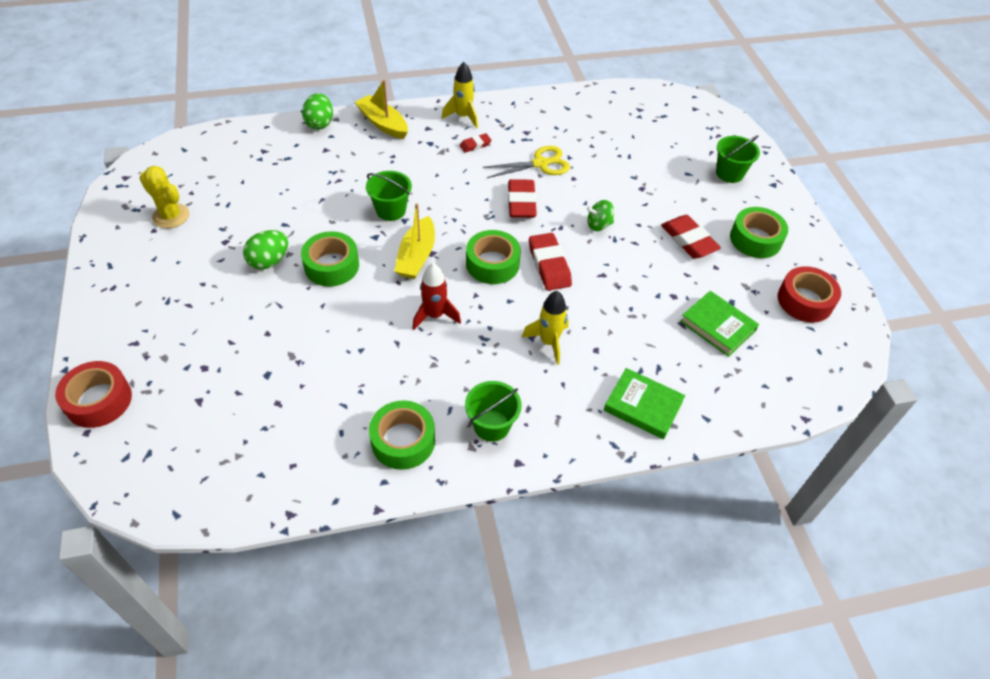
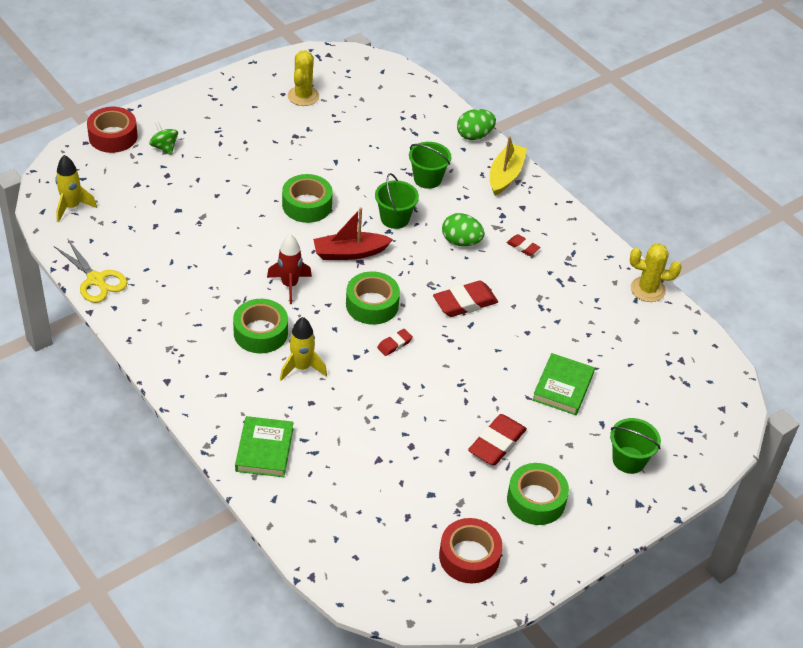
camera: 65 degrees right, 5 degrees down
(269, 261) = (289, 168): green egg -> green egg (461, 242)
(403, 441) = (155, 306): green tape -> green tape (260, 333)
(416, 256) = (350, 253): yellow boat -> red boat
(463, 117) = (558, 226): yellow rocket -> yellow rocket (72, 207)
(491, 425) = (194, 354): green bucket -> green bucket (427, 179)
(541, 164) = (531, 302): yellow scissors -> yellow scissors (96, 280)
(549, 265) = (394, 344): red eraser -> red eraser, size x0.54
(559, 97) = (647, 289): none -> yellow cactus
(598, 225) = (472, 367): green spinning top -> green spinning top (164, 147)
(717, 326) = (391, 488): green book -> green book (562, 387)

